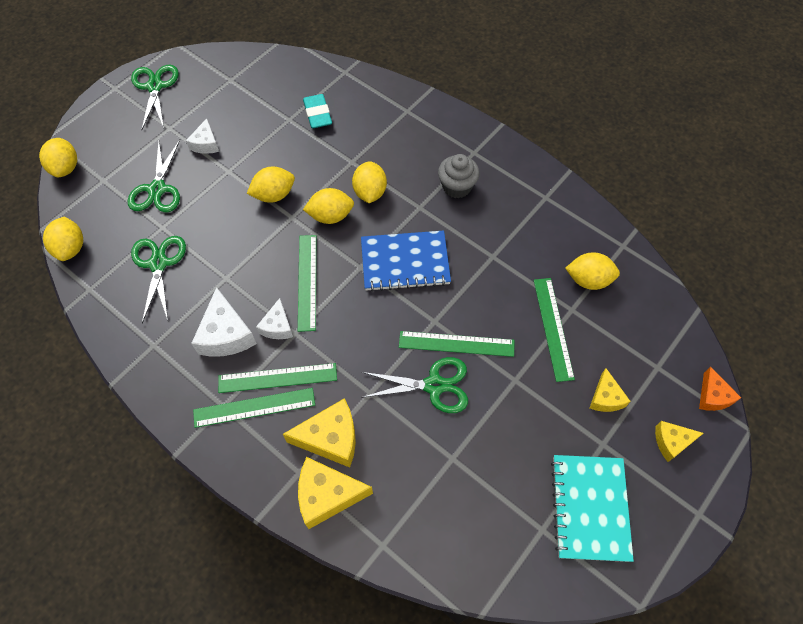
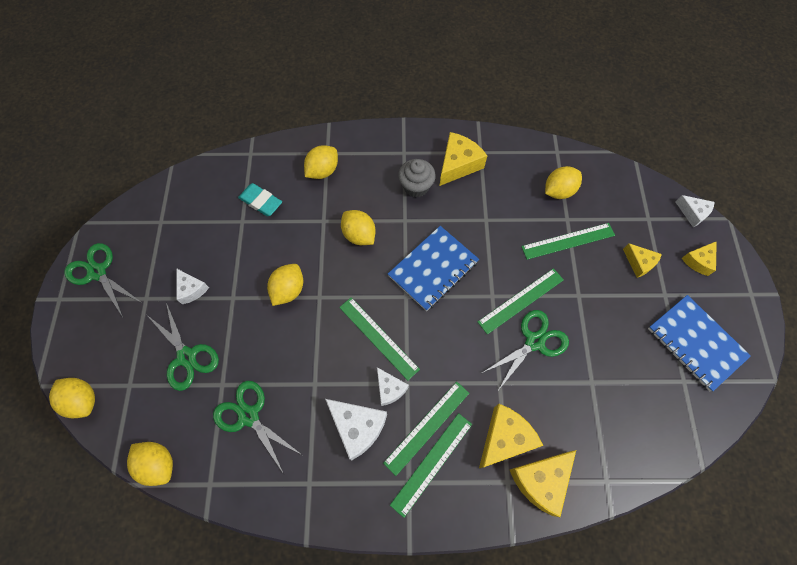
camera: 40 degrees left, 5 degrees up
(330, 216) = (347, 274): yellow lemon -> yellow lemon (323, 171)
(514, 194) = (458, 164): none -> yellow cheese
(553, 328) = (568, 241): green ruler -> green ruler turned 60 degrees counterclockwise
(590, 508) = (695, 343): turquoise notebook -> blue notebook
(712, 396) = (692, 213): orange cheese -> white cheese

